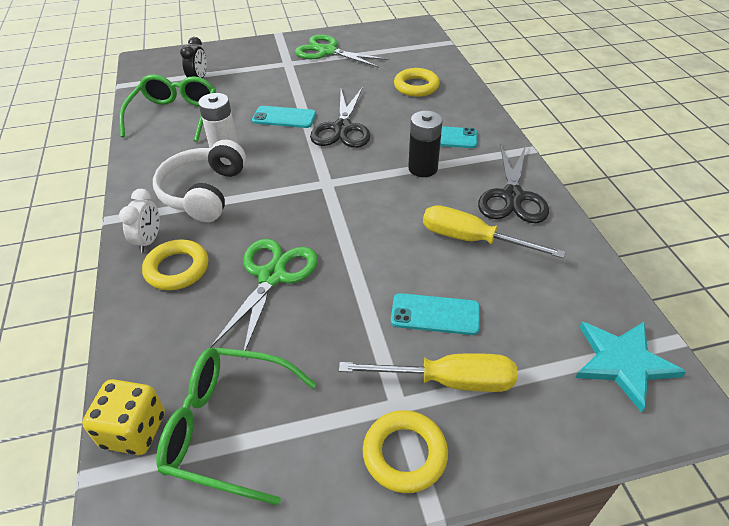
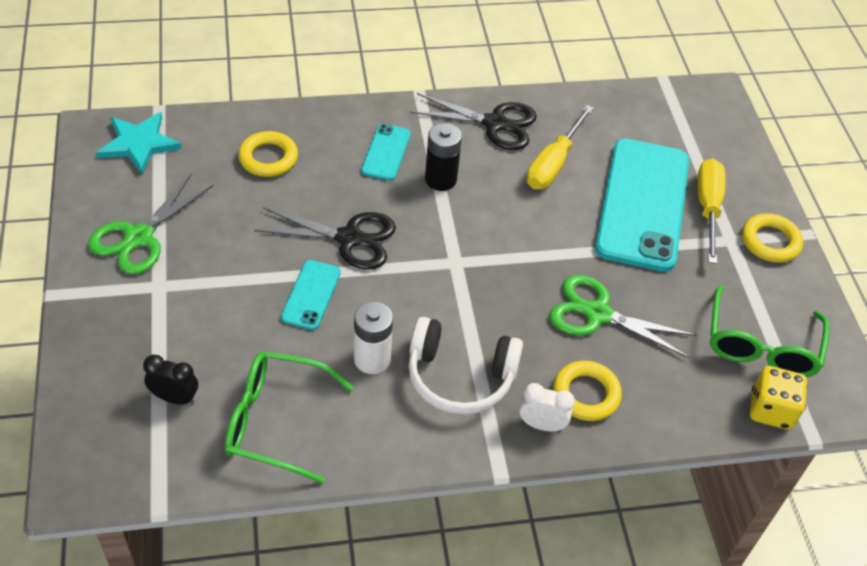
camera: 90 degrees left, 5 degrees up
(435, 314) = (643, 204): turquoise phone -> turquoise phone, size x2.21
(623, 362) = (685, 111): turquoise star -> turquoise star (139, 143)

